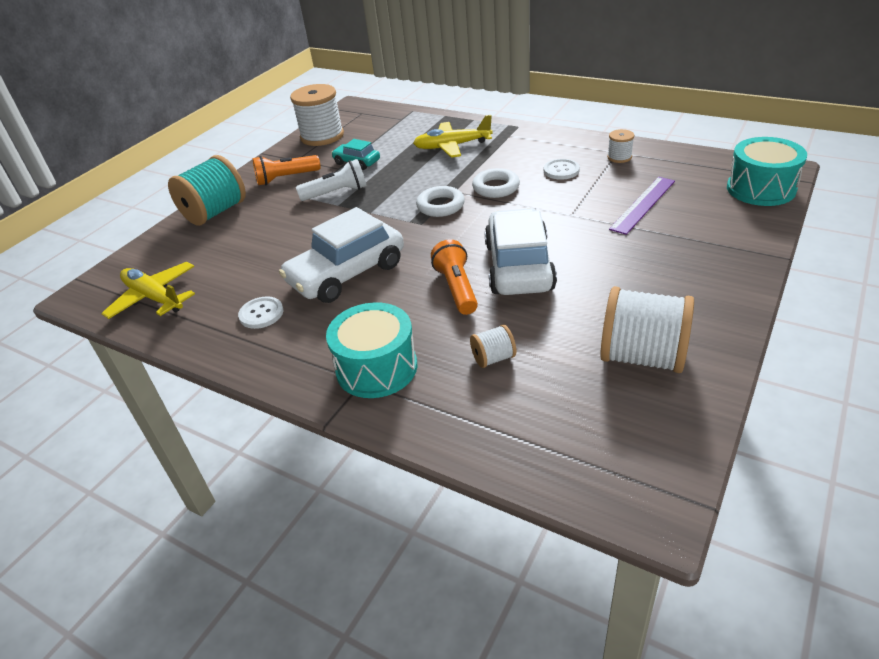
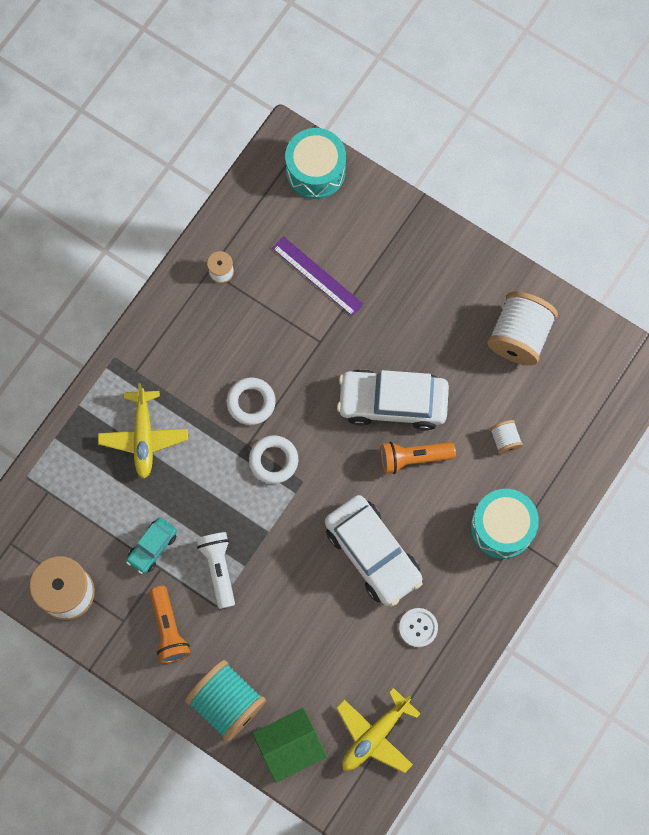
camera: 90 degrees left, 35 degrees up
(163, 249) = (290, 746): none -> green house
(561, 170) = (233, 333): white button -> none

